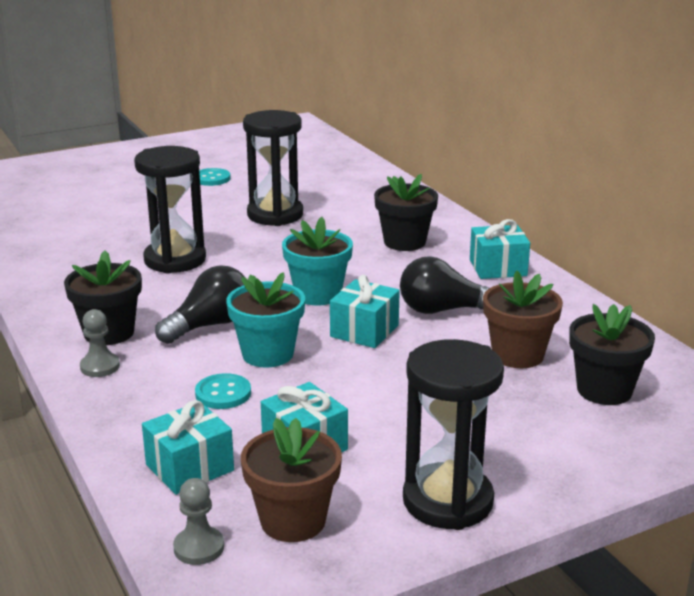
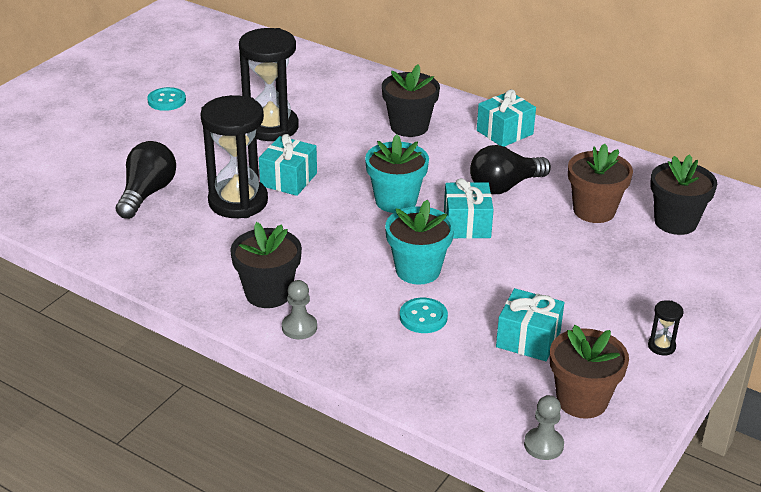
camera: 30 degrees left, 10 degrees up
(189, 467) = (469, 387): turquoise gift -> turquoise gift (288, 179)
(210, 325) = (343, 258): black light bulb -> black light bulb (147, 193)
(447, 501) = (661, 346): black hourglass -> black hourglass, size x0.40

